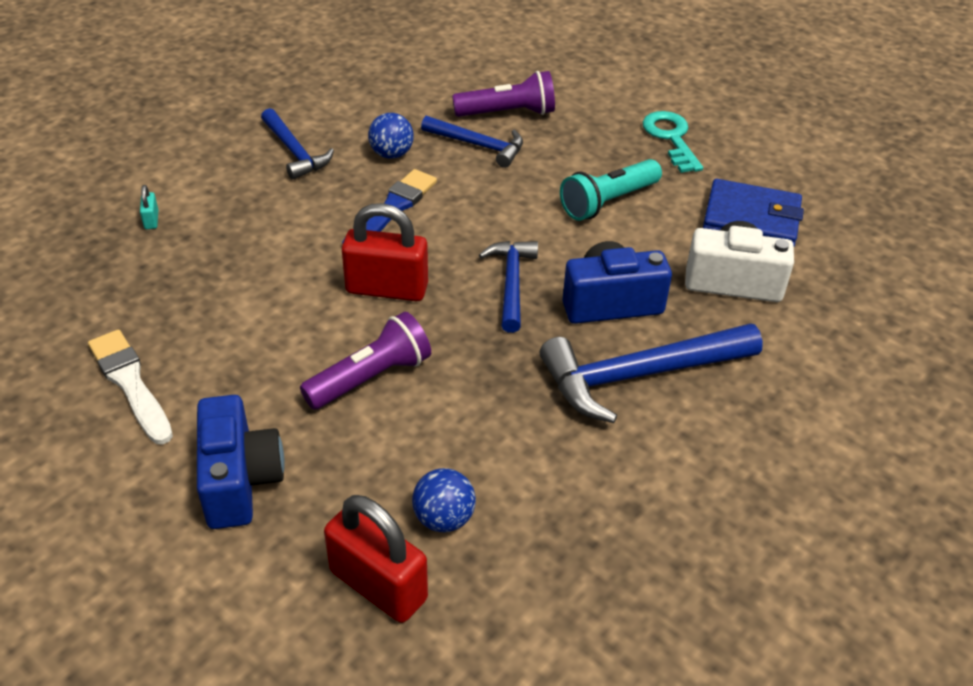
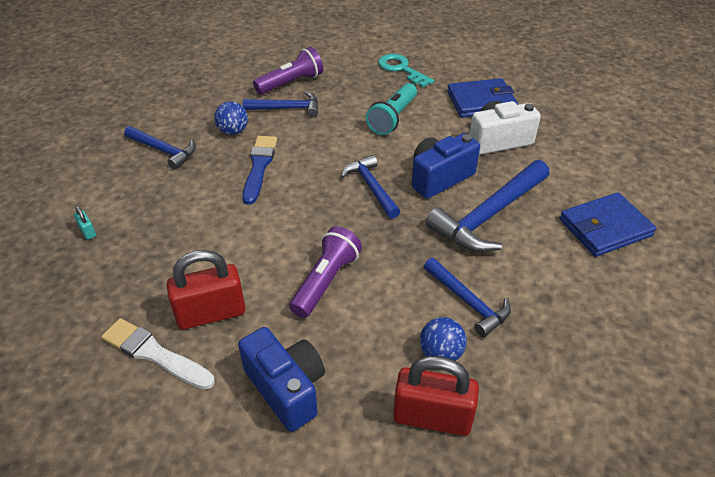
camera: 25 degrees left, 0 degrees up
(387, 289) = (294, 219): red padlock -> red padlock (211, 313)
(525, 472) = (468, 302): none -> blue hammer
(793, 453) = (605, 228): none -> blue wallet

